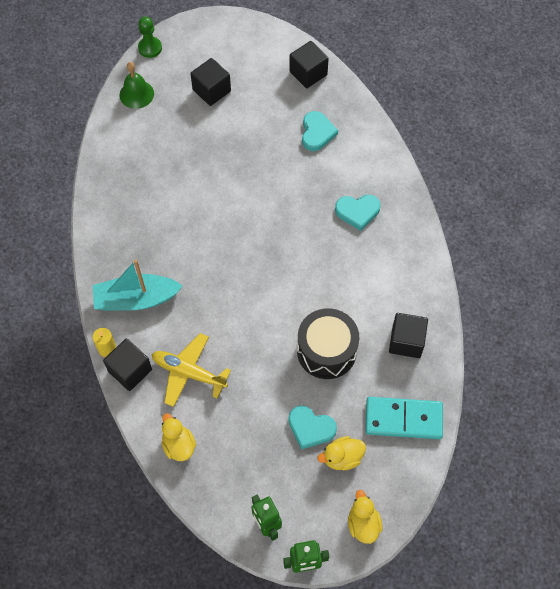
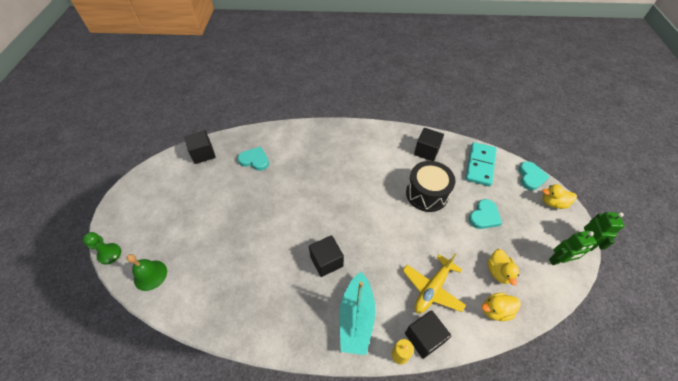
camera: 75 degrees left, 10 degrees down
(211, 90) = (181, 216): black cube -> black cube (326, 261)
(342, 458) = (506, 203): yellow duck -> yellow duck (498, 272)
(357, 212) = (326, 153): turquoise heart -> turquoise heart (531, 177)

